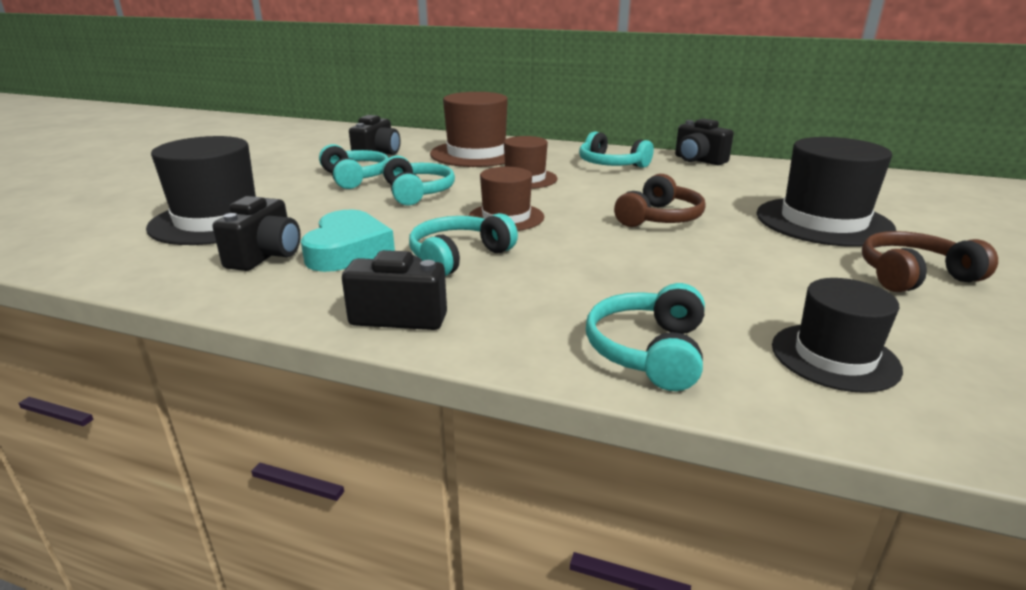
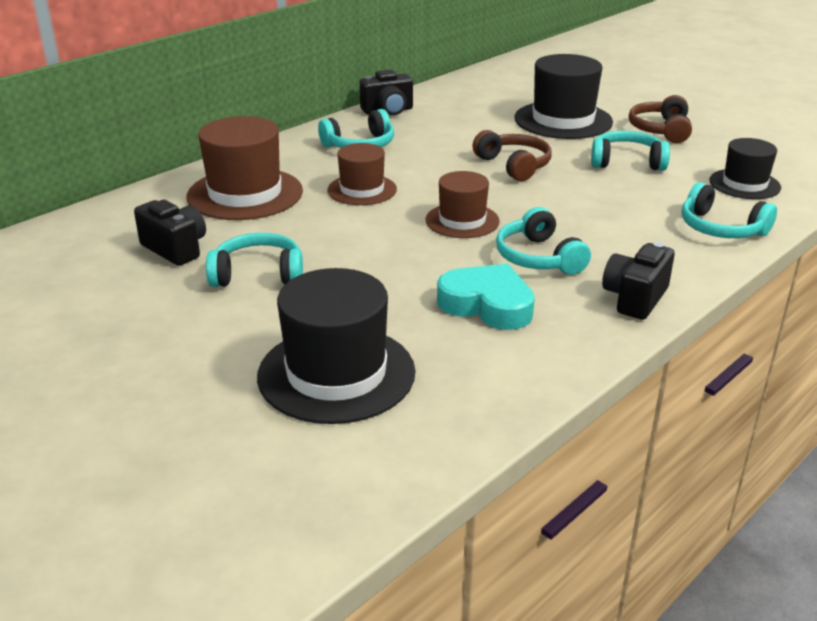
camera: 65 degrees left, 5 degrees up
(265, 256) = (472, 349): black camera -> none
(417, 192) = (351, 248): turquoise headphones -> turquoise headphones (627, 162)

